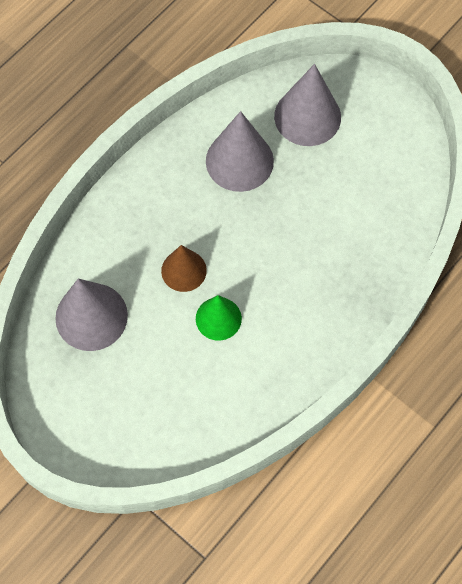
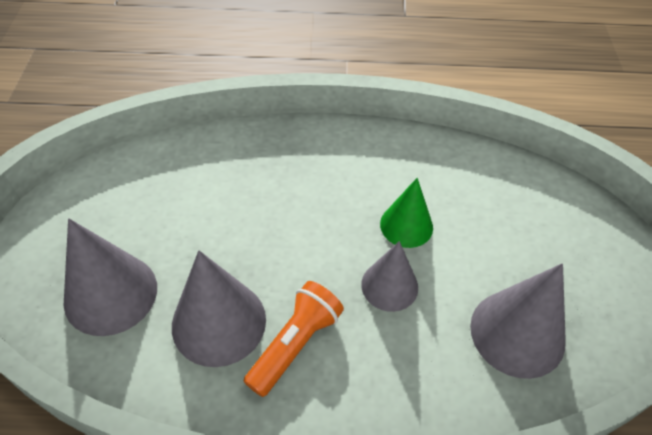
camera: 130 degrees left, 15 degrees down
(183, 270) = (389, 286): brown cone -> grey cone
(191, 191) = (295, 344): none -> orange flashlight

